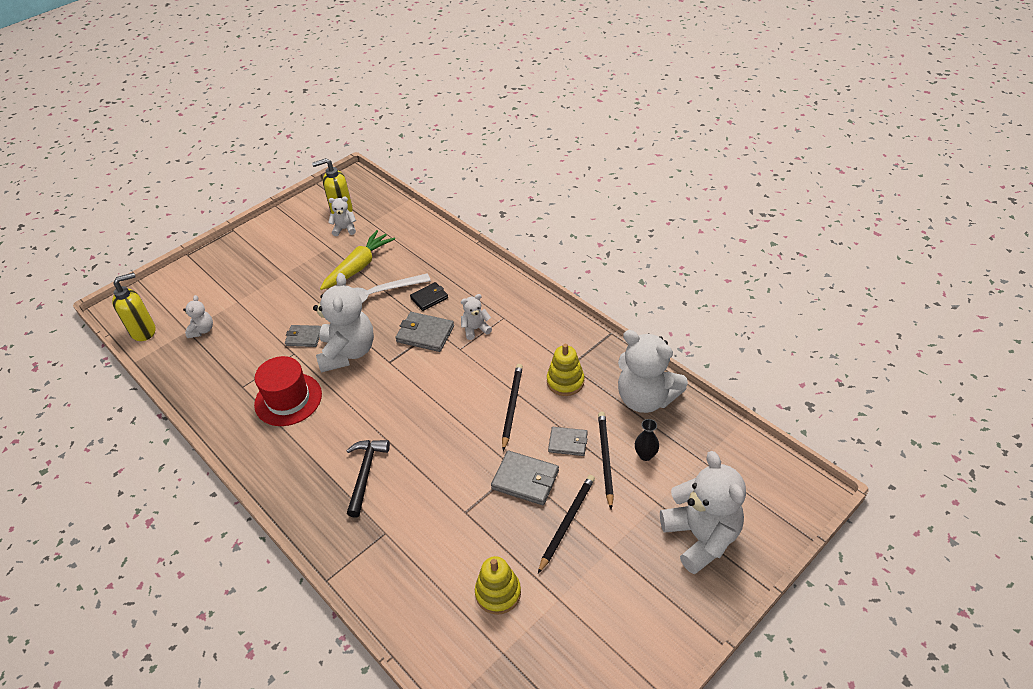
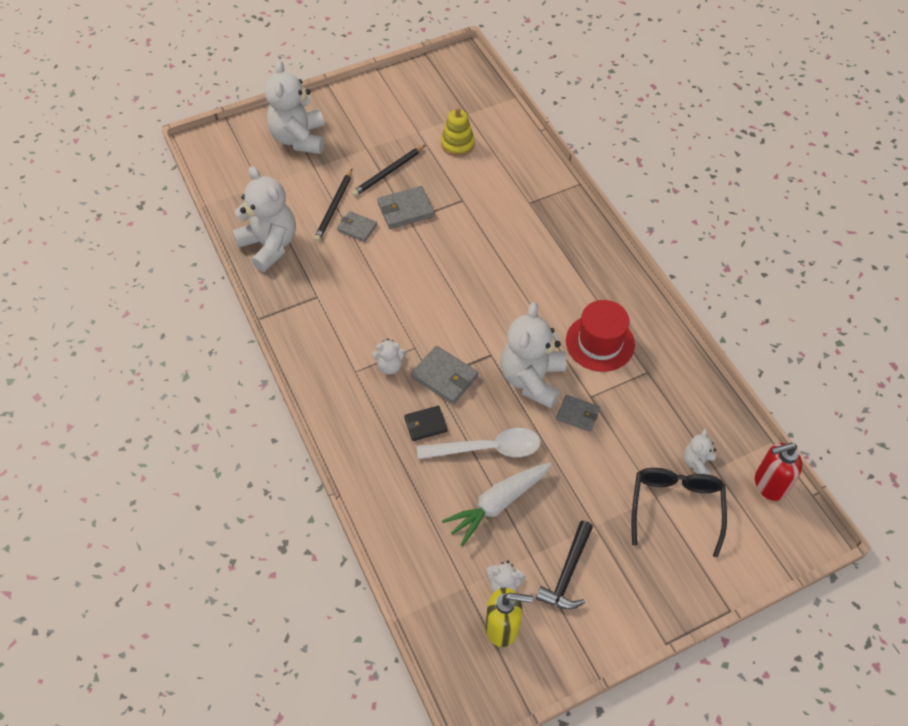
camera: 165 degrees left, 10 degrees up
(144, 331) = (769, 485): yellow soap dispenser -> red soap dispenser
(222, 298) = (675, 508): none -> black glasses
(359, 266) = (497, 504): yellow carrot -> white carrot
(365, 473) = (536, 251): black hammer -> black hammer (567, 573)
(512, 406) = (389, 273): black pencil -> none
(525, 480) = (405, 210): grey wallet -> grey wallet turned 60 degrees counterclockwise
(565, 381) = (330, 281): yellow stacking toy -> none
(645, 455) = (301, 201): black vase -> none

